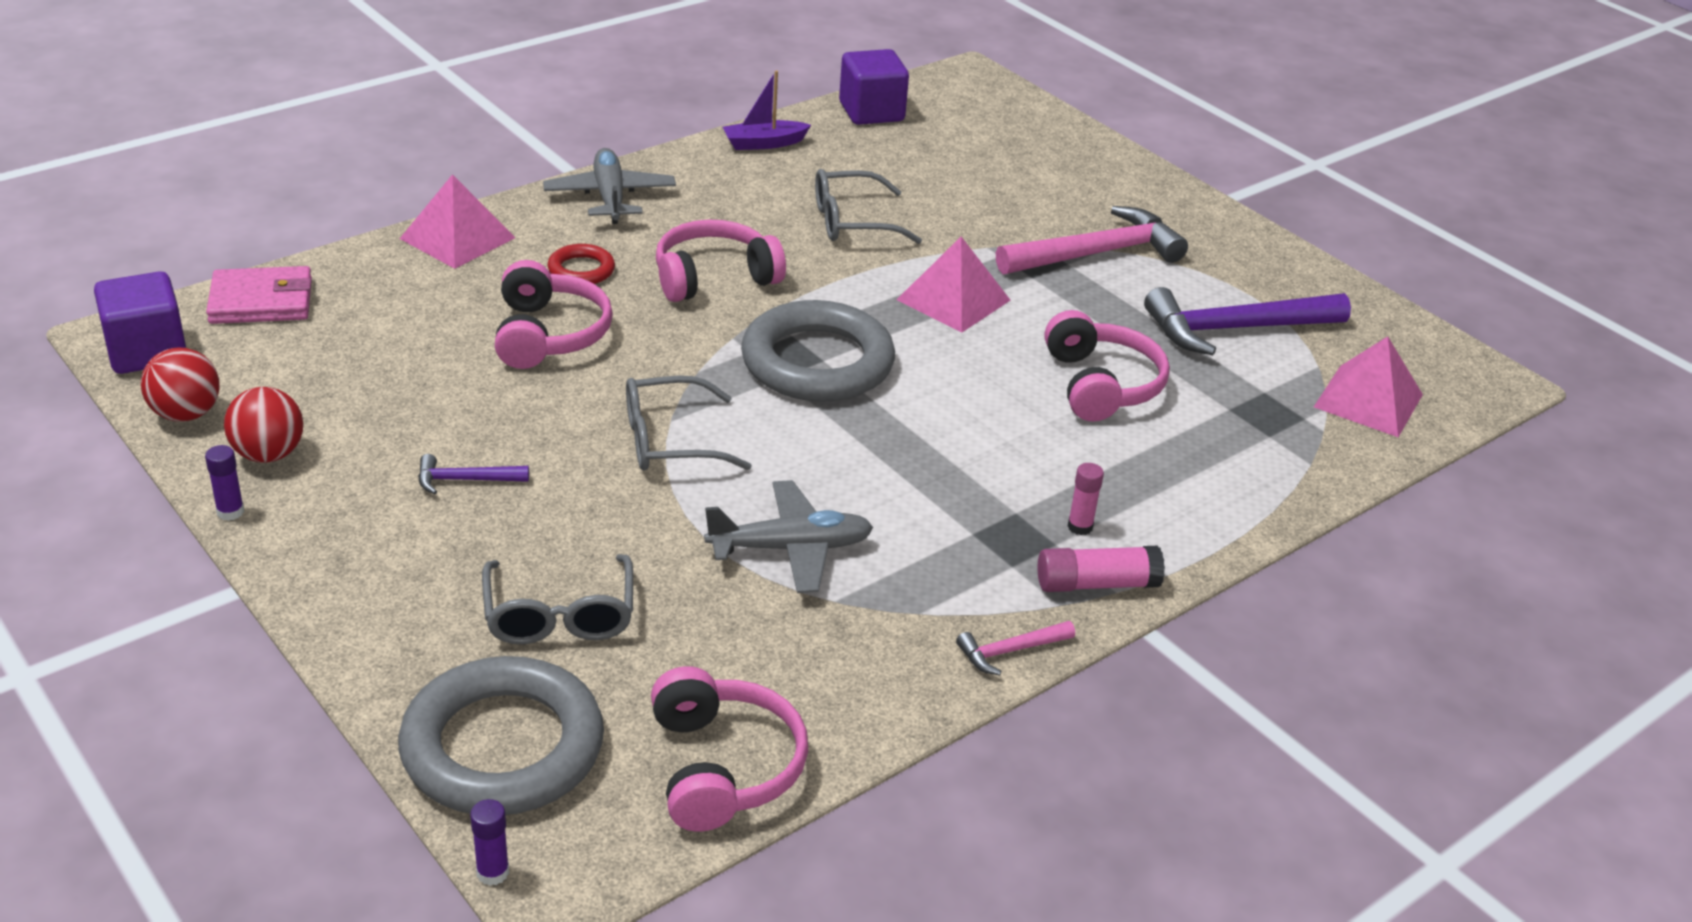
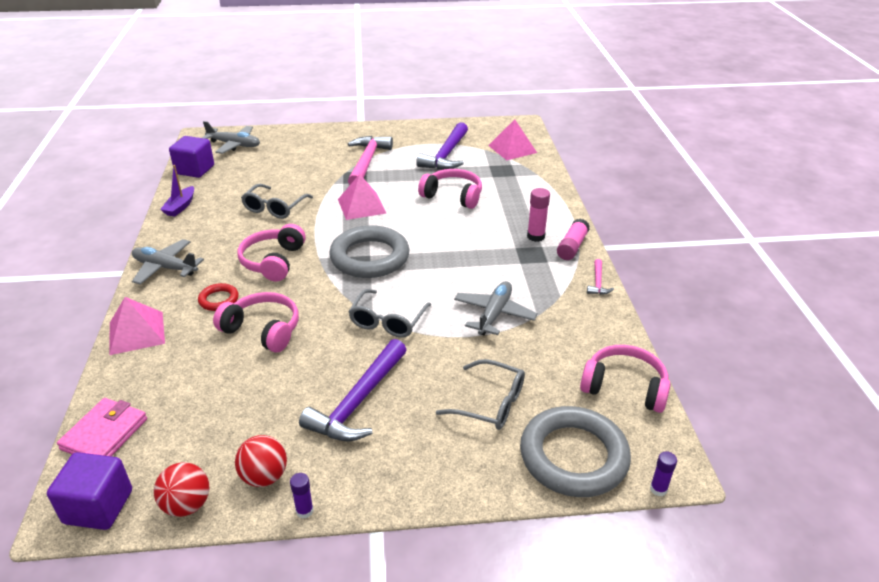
camera: 55 degrees left, 0 degrees up
(465, 480) = (358, 401): purple hammer -> purple hammer, size x2.16
(983, 113) = (234, 145): none -> grey plane
(1080, 527) = (535, 236): pink glue stick -> pink glue stick, size x1.57

